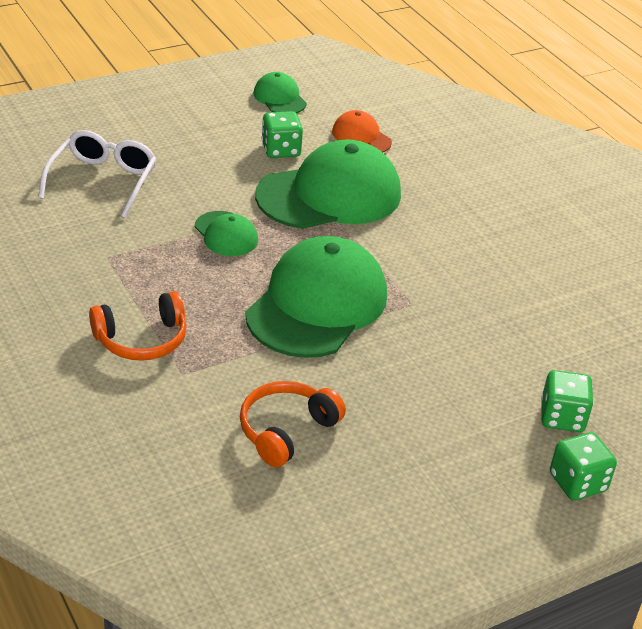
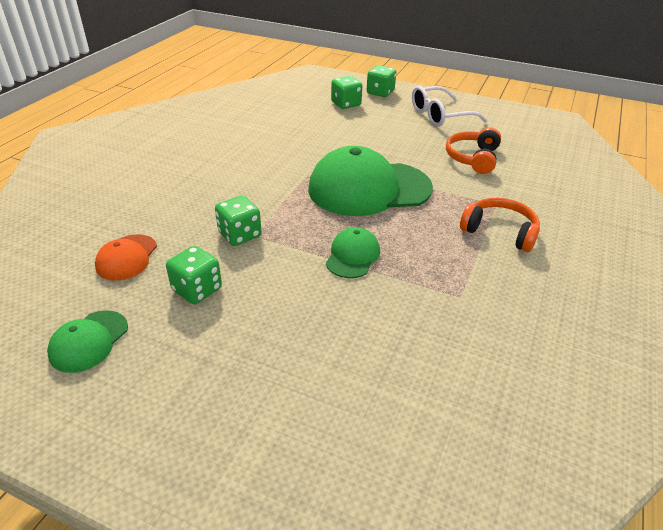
camera: 125 degrees left, 0 degrees up
(102, 181) = (379, 368): white glasses -> white glasses (440, 115)
(286, 430) = (473, 158): orange headphones -> orange headphones turned 105 degrees clockwise
(329, 195) = (240, 235): green cap -> green dice

